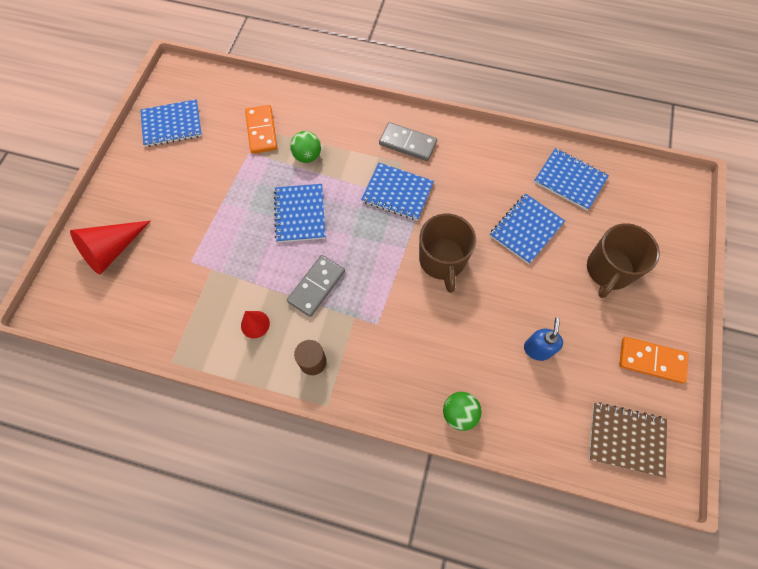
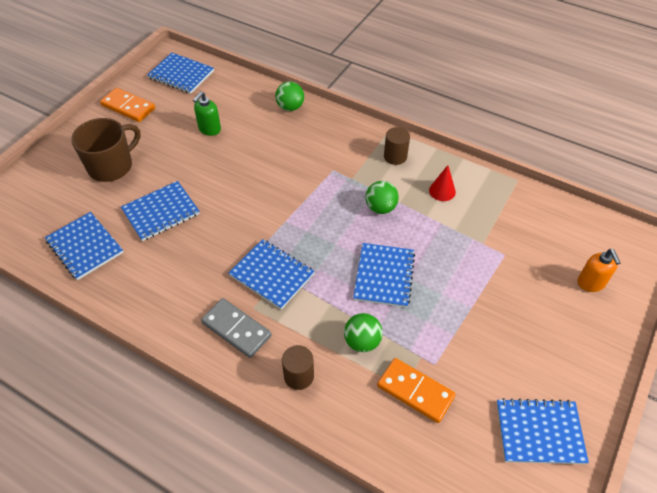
camera: 165 degrees left, 15 degrees down
(112, 250) = (591, 283): red cone -> orange soap dispenser
(261, 131) = (415, 391): orange domino -> orange domino turned 60 degrees counterclockwise
(316, 286) = (380, 208): grey domino -> green ball
(348, 122) = (298, 376): none -> brown cylinder
(442, 260) = (255, 204): brown mug -> none
(537, 349) = (209, 129): blue soap dispenser -> green soap dispenser
(626, 439) = (181, 75): brown notebook -> blue notebook

